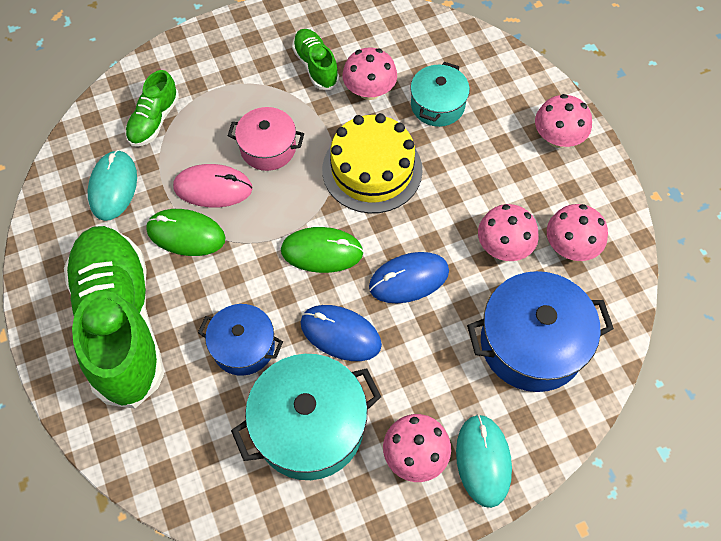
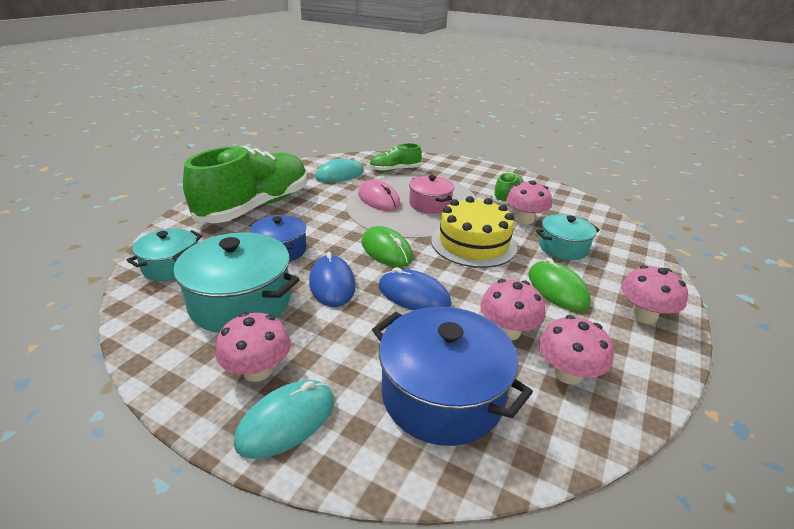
camera: 50 degrees right, 30 degrees down
(186, 234) = (337, 203): green mouse -> green mouse (557, 289)
(191, 465) = (171, 266): none -> turquoise pot

